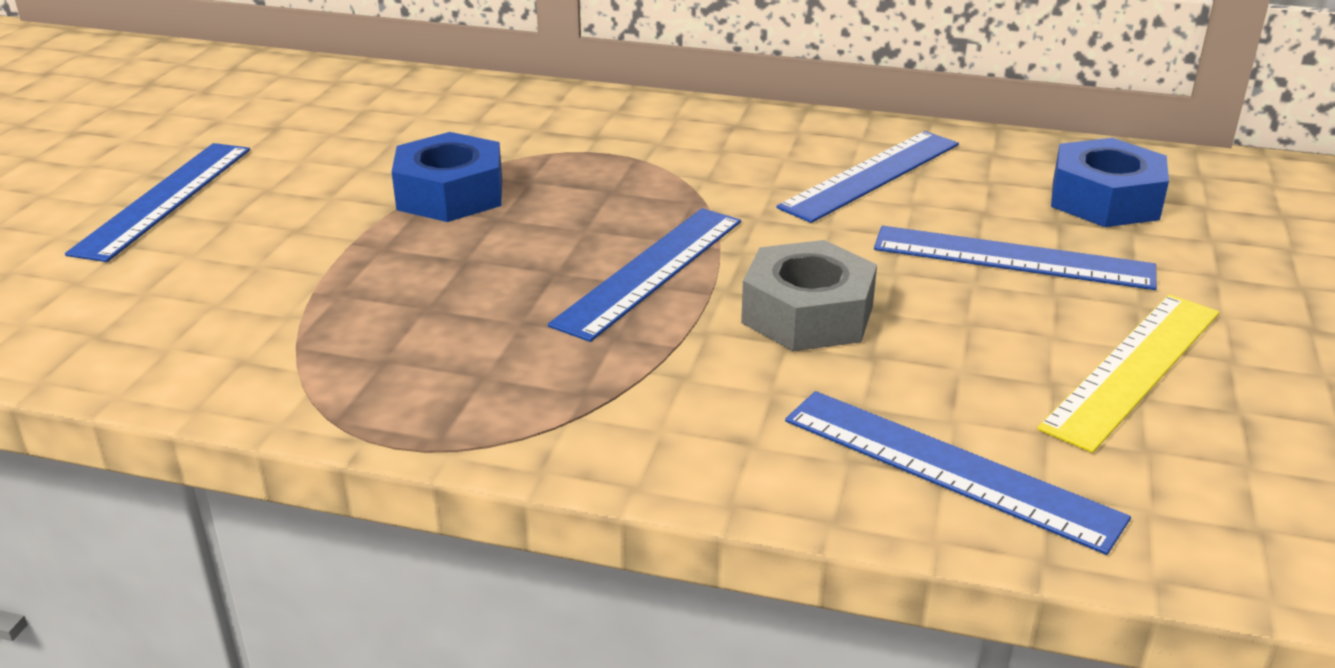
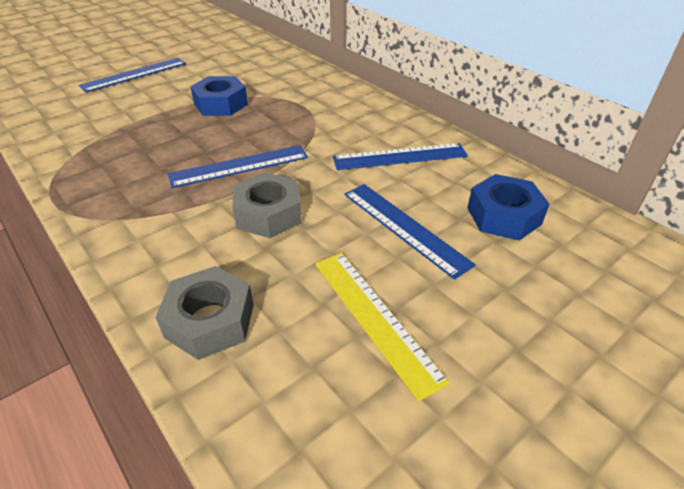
camera: 35 degrees right, 10 degrees up
(949, 468) = (210, 321): blue ruler -> grey nut
(1134, 368) = (374, 317): yellow ruler -> yellow ruler turned 75 degrees clockwise

